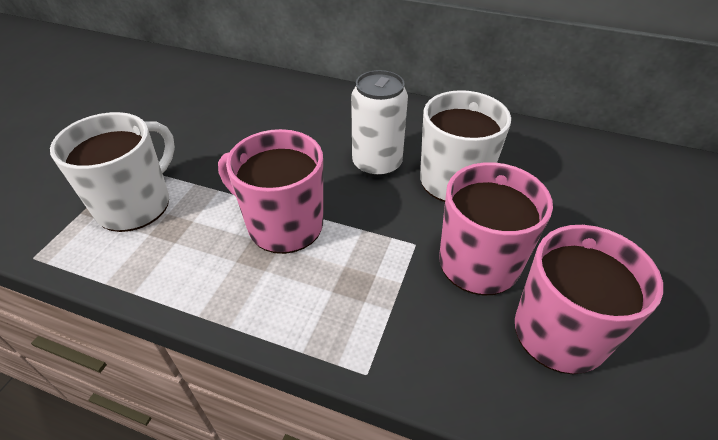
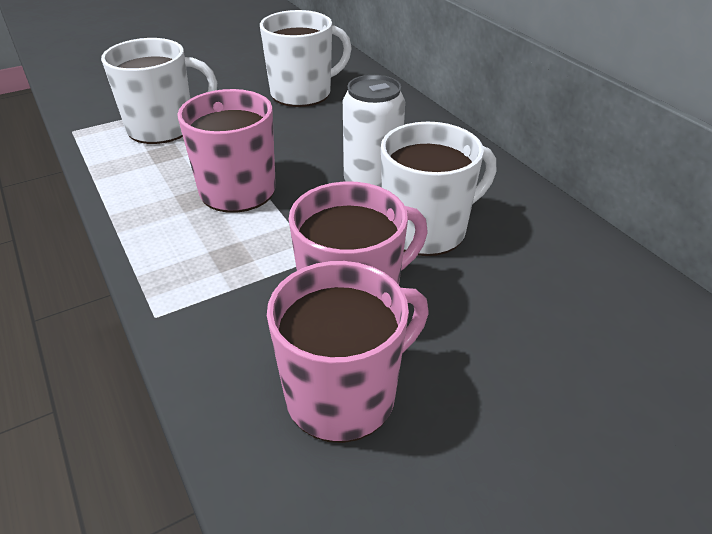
camera: 40 degrees right, 5 degrees down
(225, 113) = (302, 93): none -> white mug

